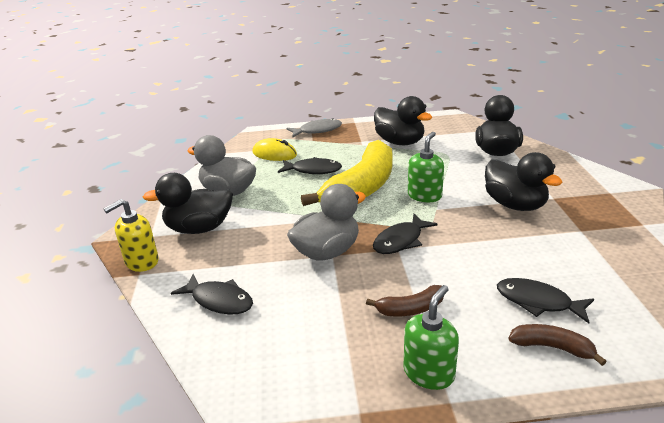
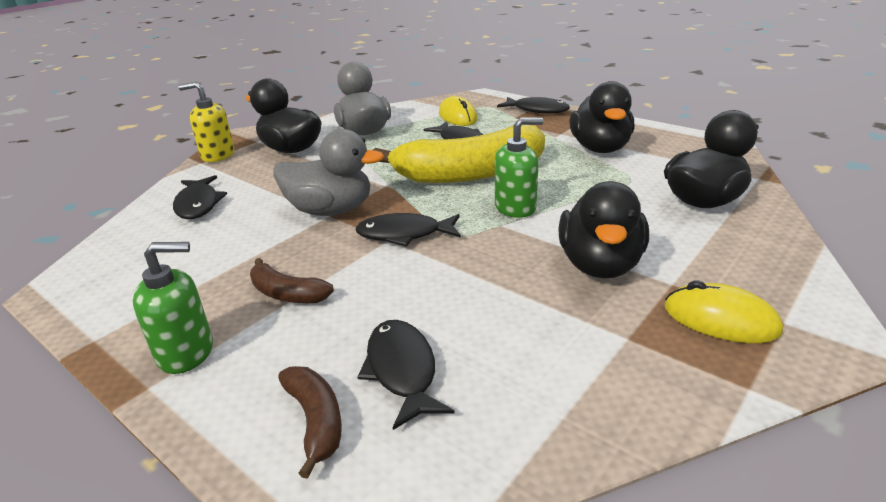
camera: 45 degrees right, 0 degrees up
(317, 130) = (537, 110): grey fish -> black fish
(593, 203) = (720, 319): none -> yellow mouse

